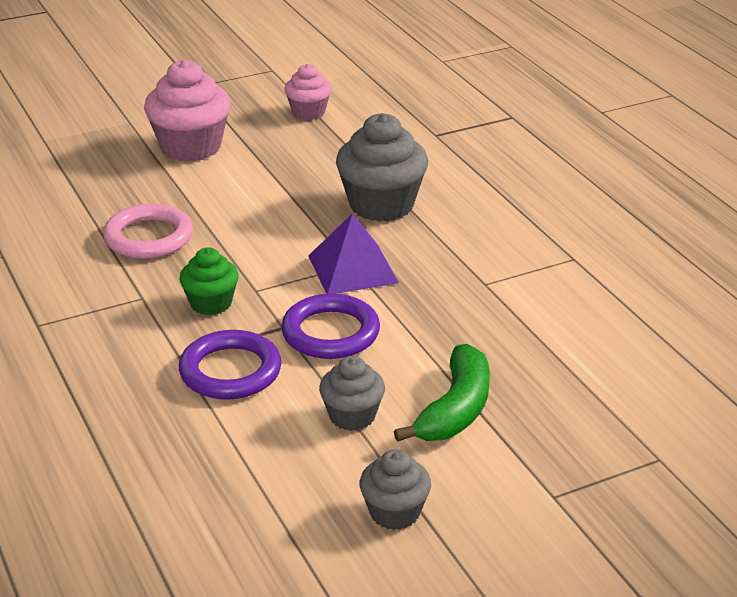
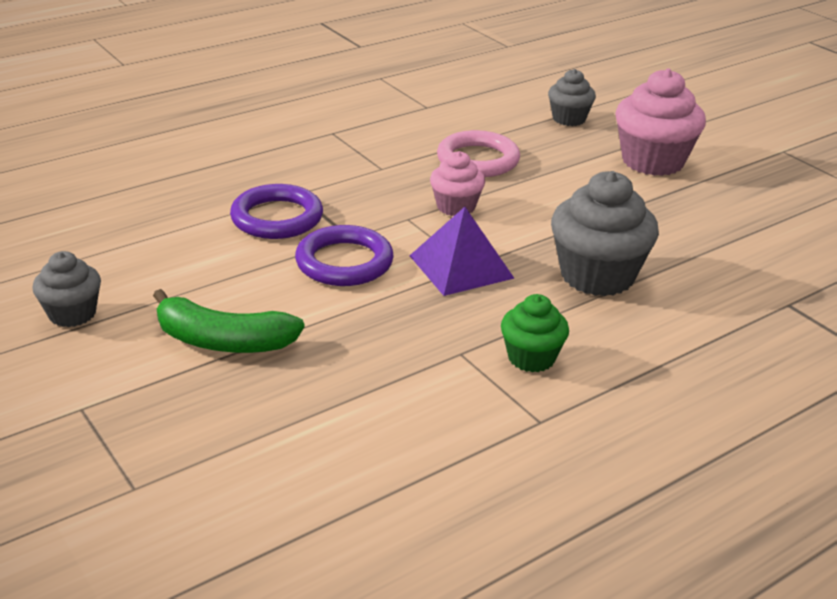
camera: 80 degrees right, 0 degrees up
(211, 303) = (379, 199): green cupcake -> green cupcake (531, 358)
(308, 112) = (776, 217): pink cupcake -> pink cupcake (456, 207)
(352, 416) = (212, 283): grey cupcake -> grey cupcake (569, 119)

